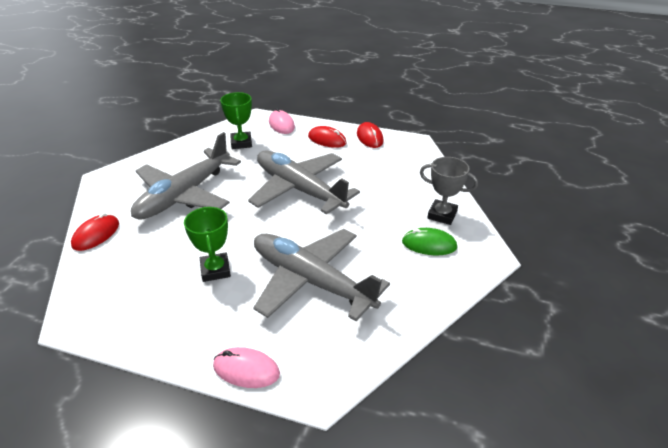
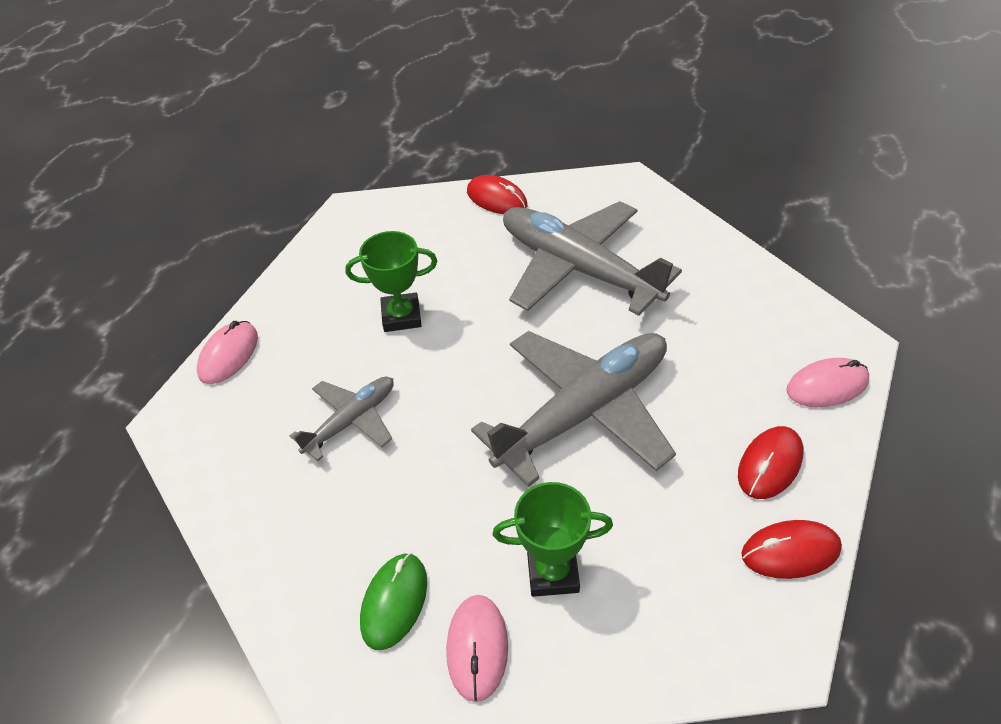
camera: 100 degrees right, 10 degrees up
(241, 143) = (742, 326): green trophy -> green trophy (553, 572)
(311, 281) = (351, 421): grey plane -> grey plane, size x0.52
(442, 215) = (477, 648): grey trophy -> pink mouse

